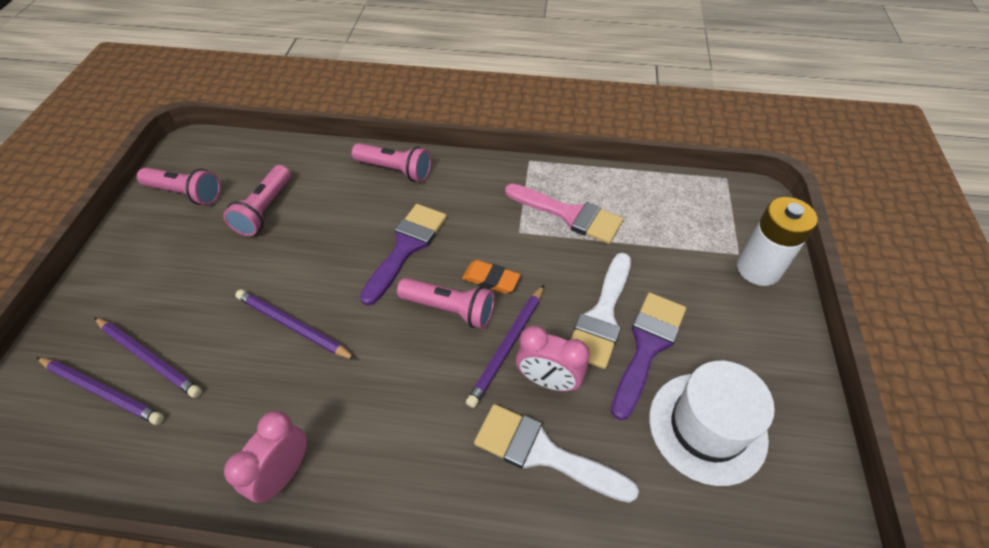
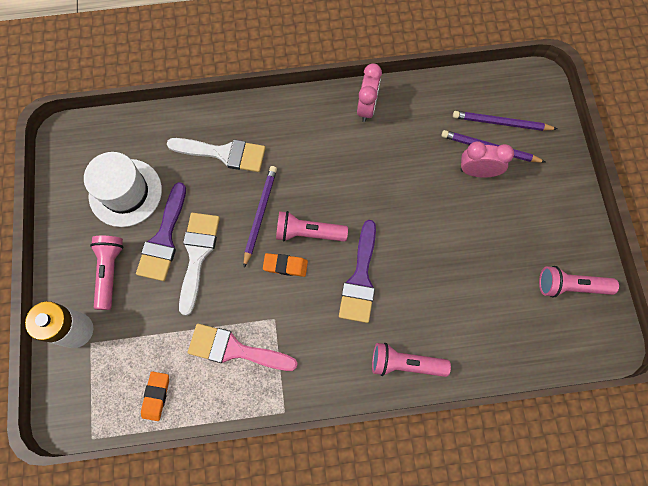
camera: 165 degrees right, 20 degrees up
(264, 210) = (493, 286): pink flashlight -> pink flashlight (110, 272)
(293, 326) = (411, 192): purple pencil -> none
(548, 380) = (228, 198): pink clock -> pink clock (477, 172)
(659, 195) = (156, 396): none -> orange eraser

